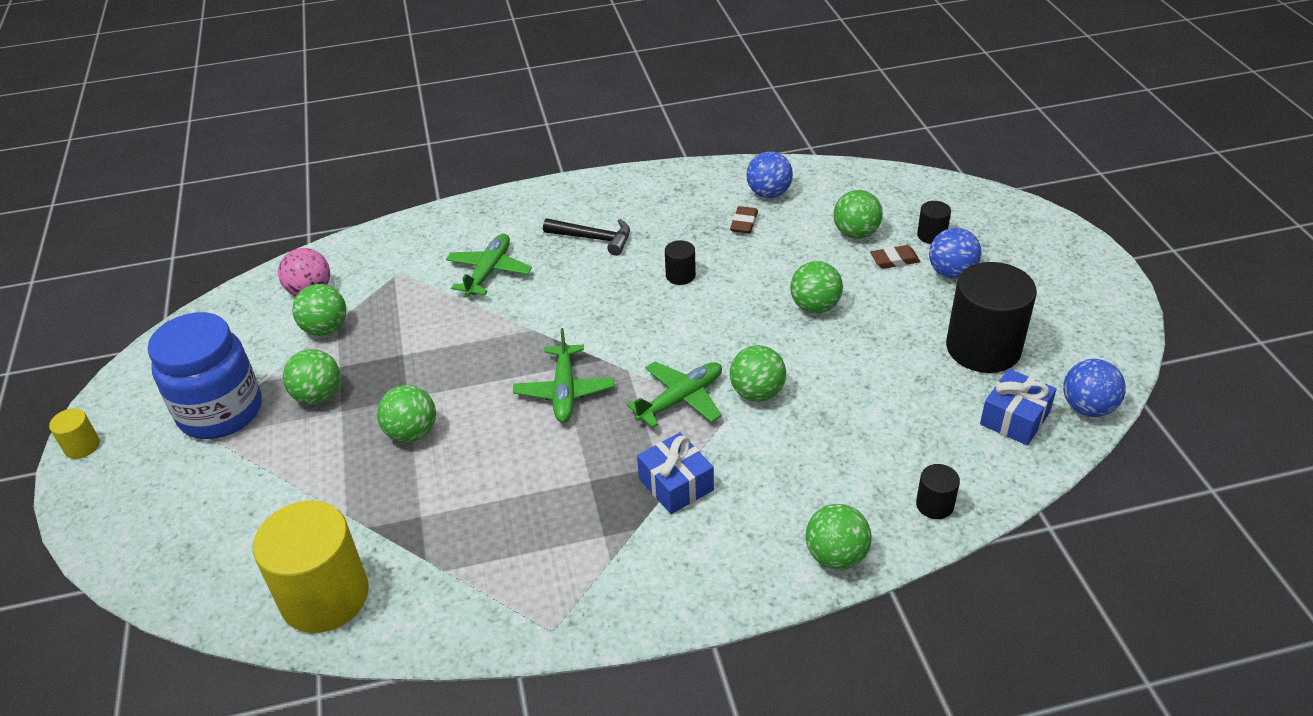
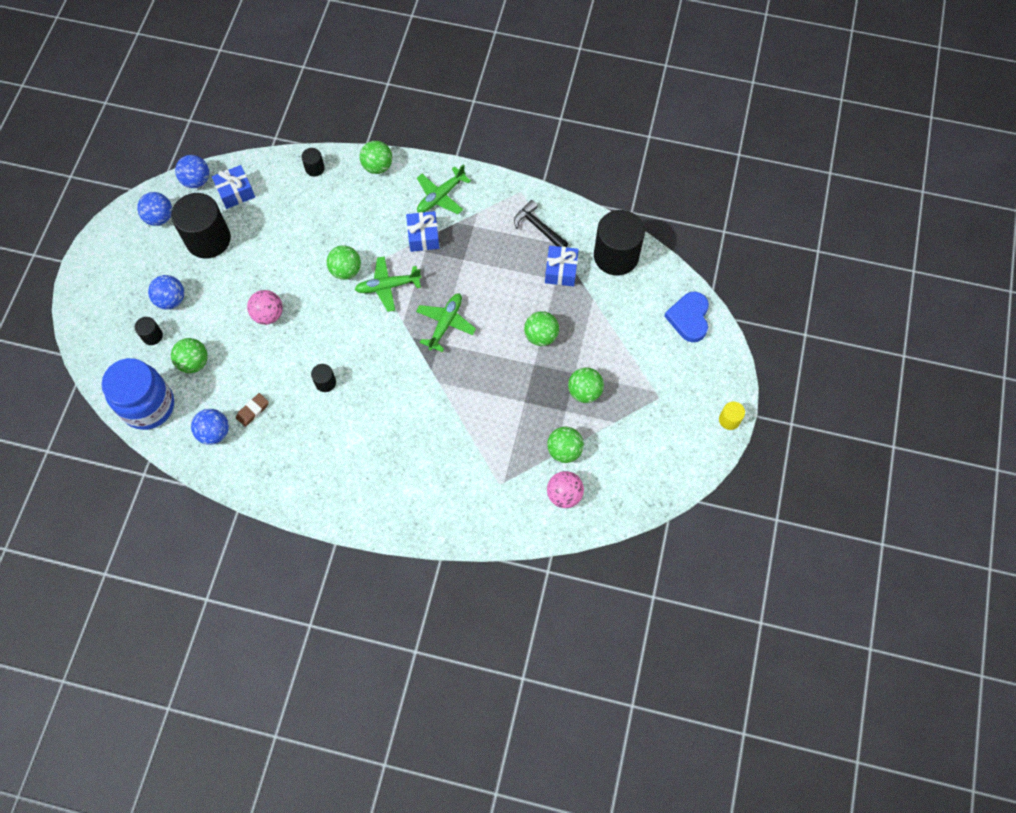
camera: 155 degrees left, 25 degrees up
(166, 553) = (689, 318): none -> blue heart
(221, 412) = (644, 407): blue jar -> blue jar (148, 406)
(325, 596) = (616, 256): yellow cylinder -> black cylinder
(417, 532) = (561, 271): none -> blue gift
(489, 271) = (440, 452): green plane -> green plane (441, 196)
(594, 238) = (356, 449): black hammer -> black hammer (538, 227)
(815, 306) = (268, 315): green ball -> pink ball
(894, 260) = (193, 327): brown eraser -> none
(1077, 344) = (159, 217): none -> blue ball

